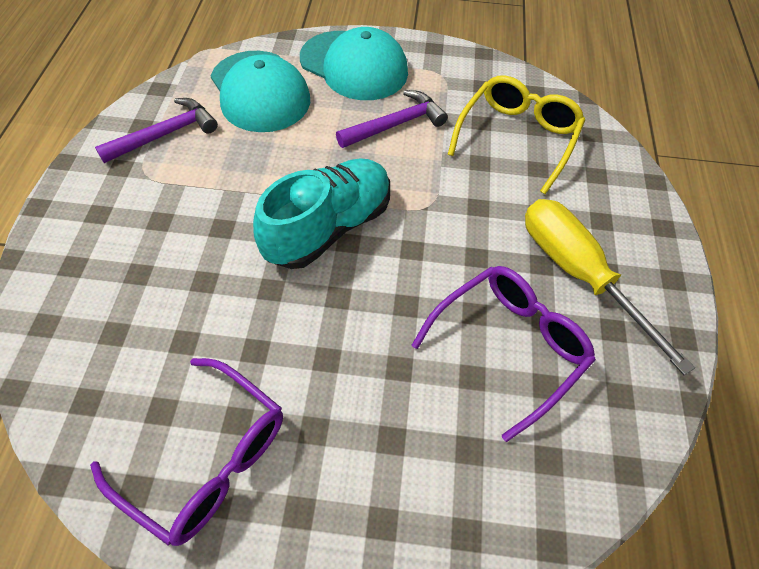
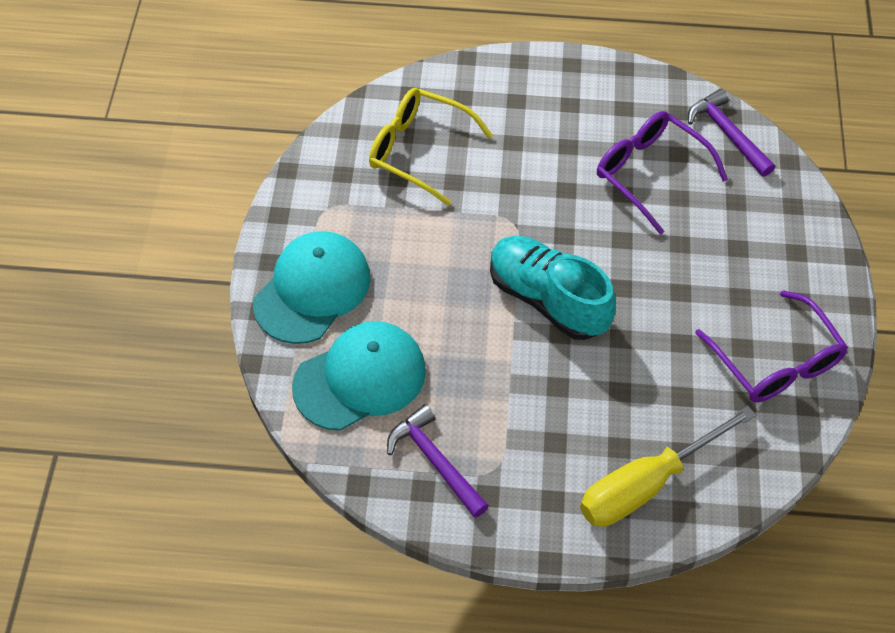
camera: 90 degrees left, 0 degrees up
(207, 459) = (776, 362): purple glasses -> purple glasses turned 120 degrees clockwise
(395, 124) = (407, 249): purple hammer -> purple hammer (727, 134)
(578, 274) = (575, 123): yellow screwdriver -> yellow screwdriver (646, 484)

